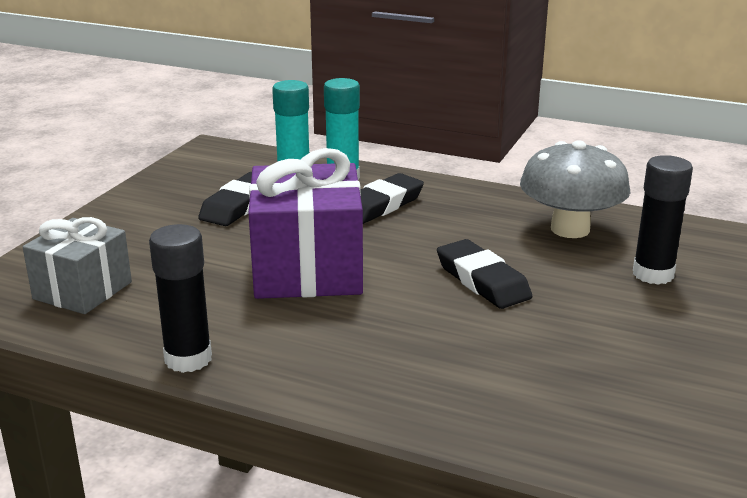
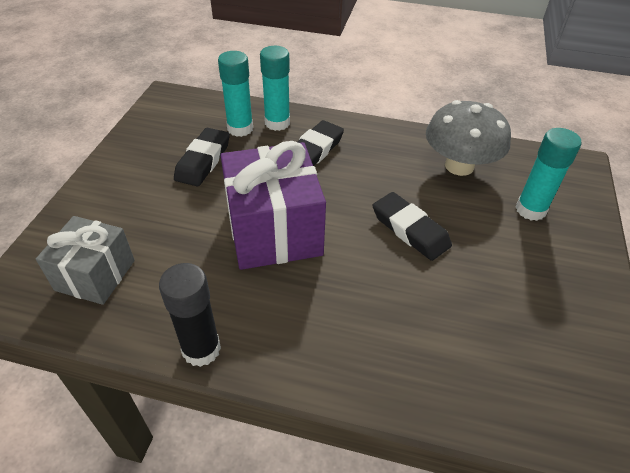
camera: 10 degrees left, 20 degrees up
(653, 274) = (530, 210): black glue stick -> turquoise glue stick

